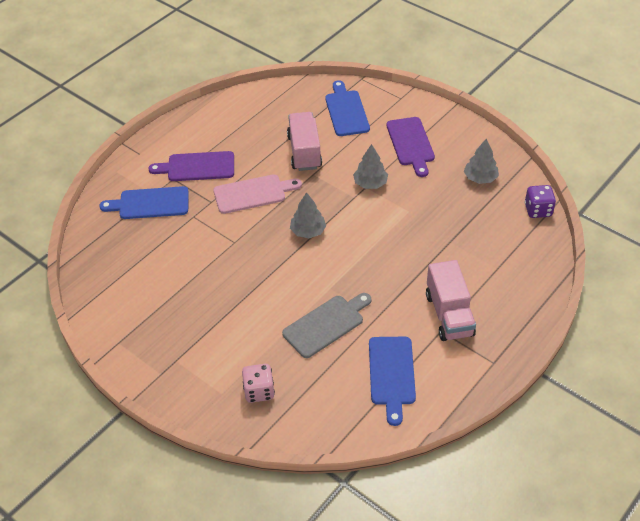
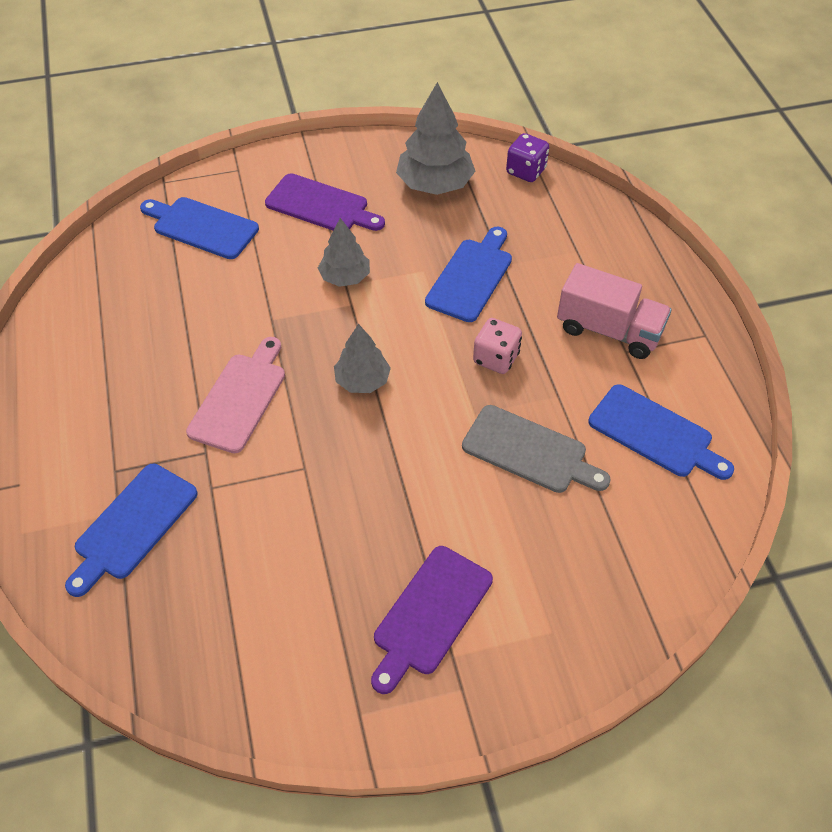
camera: 55 degrees left, 5 degrees up
(197, 167) = (124, 430): purple cutting board -> purple cutting board (430, 614)
(259, 391) = (580, 585): pink dice -> pink dice (496, 358)
(304, 152) = (225, 305): pink truck -> none
(326, 324) = (529, 451): grey cutting board -> grey cutting board turned 120 degrees clockwise
(425, 233) = (471, 277): none -> blue cutting board
(480, 178) = (435, 184): grey tree -> grey tree, size x1.61

